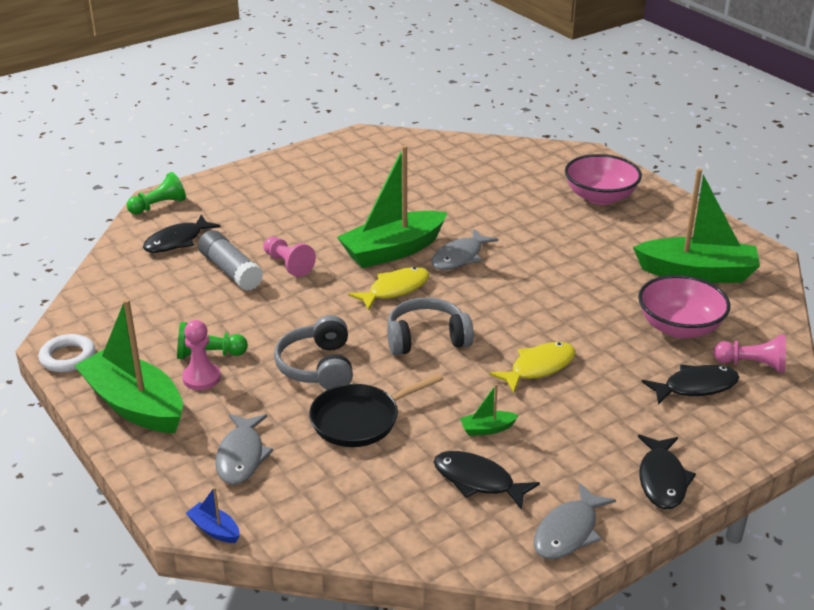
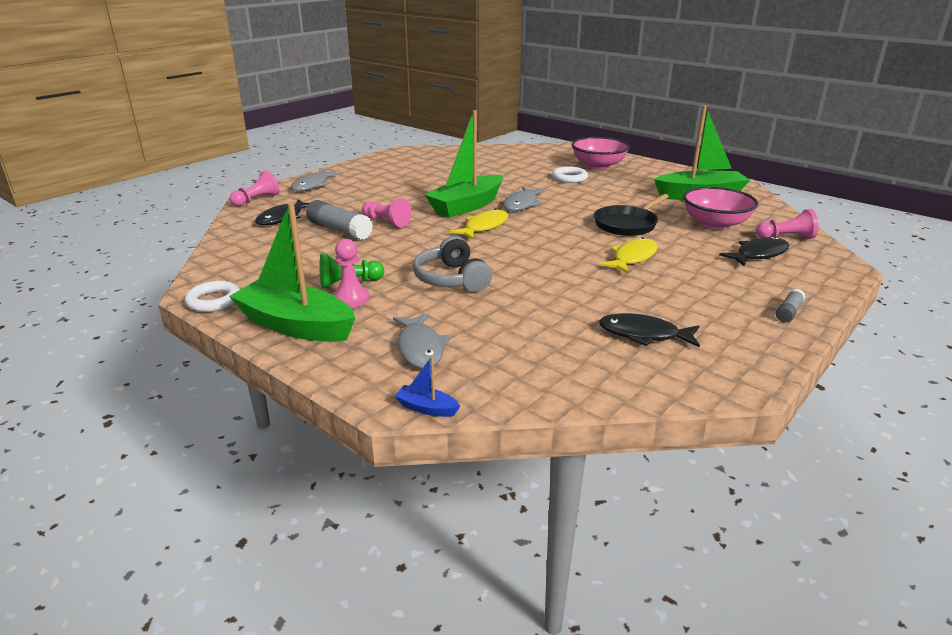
camera: 15 degrees left, 5 degrees down
(159, 206) = (256, 200): green pawn -> pink pawn
(359, 420) = (511, 308): black pan -> black pan (627, 224)
(427, 339) = (531, 251): grey headphones -> none
(487, 429) = (623, 300): green boat -> none
(548, 216) = (569, 178): none -> white ring
(568, 532) = (748, 358): grey fish -> grey fish (312, 185)
(662, 480) = (788, 312): black fish -> grey glue stick

